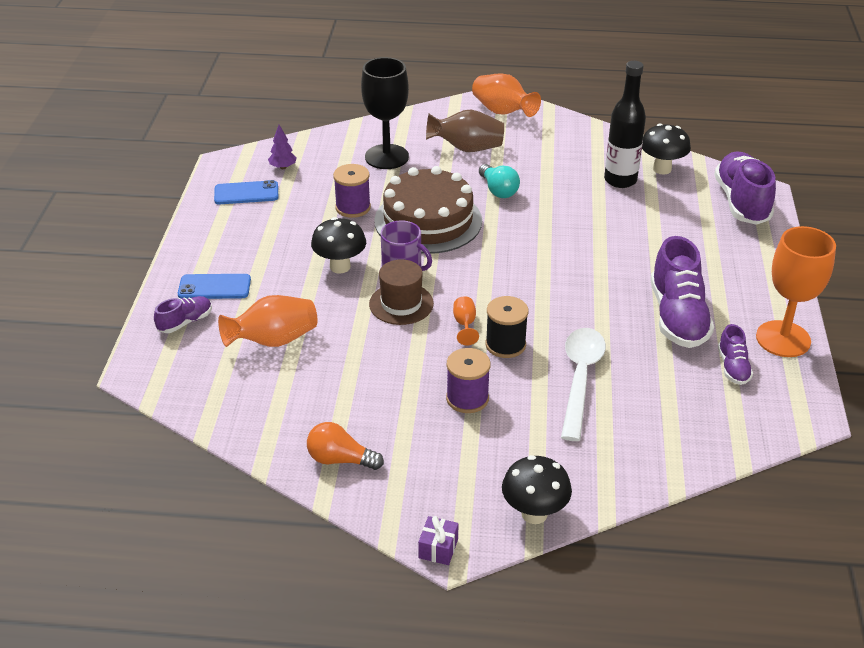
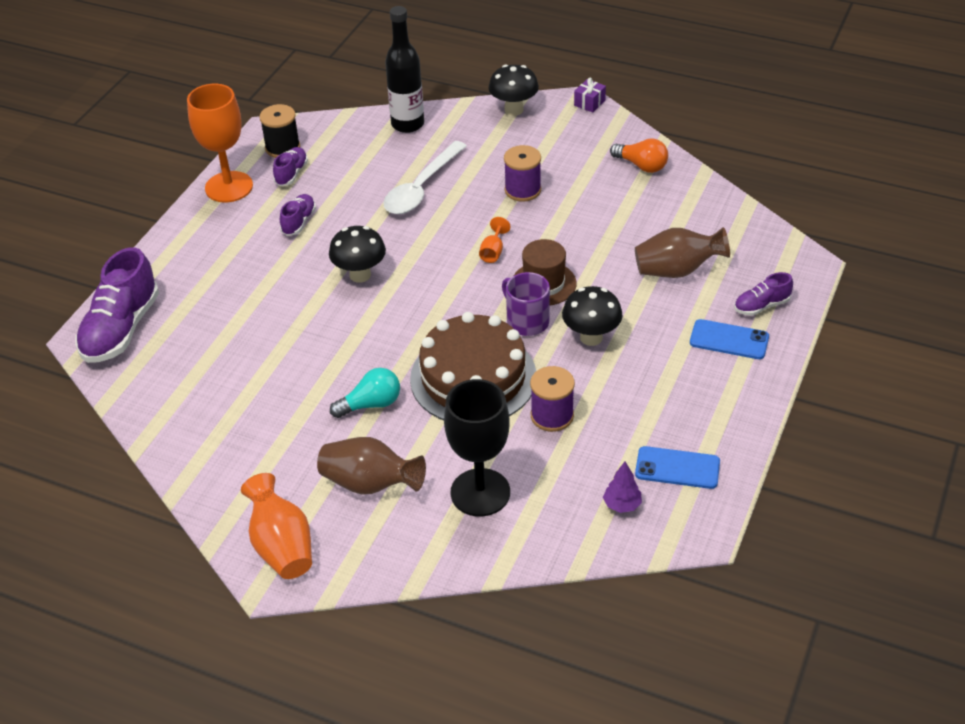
camera: 160 degrees left, 5 degrees up
(273, 340) = (677, 270): orange vase -> brown vase
(498, 190) = (371, 404): turquoise light bulb -> turquoise light bulb turned 75 degrees clockwise
(505, 345) = (466, 227): black spool -> black spool (282, 148)
(620, 180) = (222, 388): black bottle -> black bottle (407, 124)
(662, 169) = (162, 394): black mushroom -> black mushroom (360, 275)
(677, 317) = (299, 222): purple shoe -> purple shoe, size x0.51

